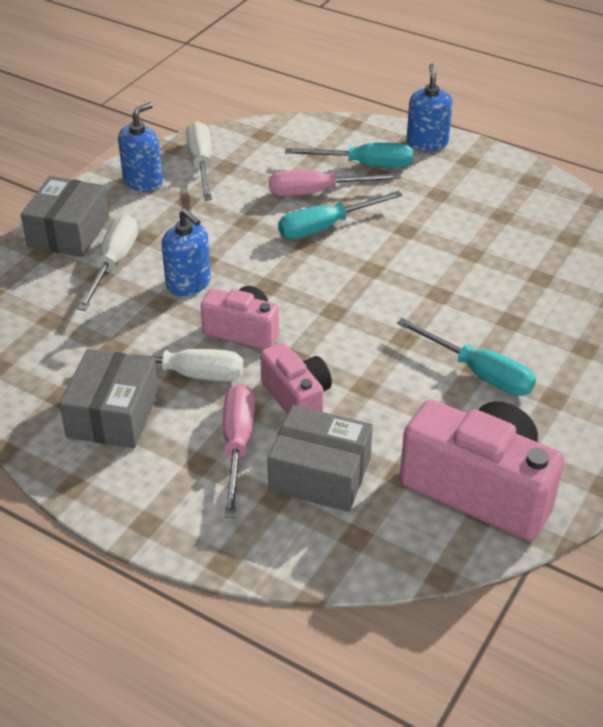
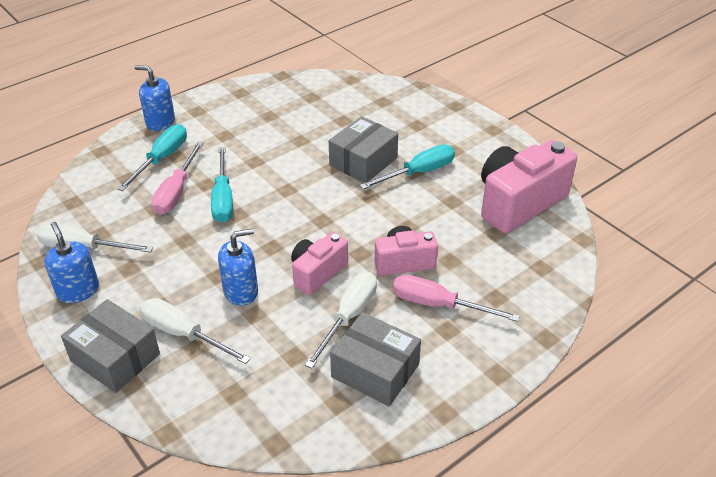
camera: 70 degrees left, 0 degrees up
(320, 474) = (481, 269): grey box -> grey box (363, 162)

